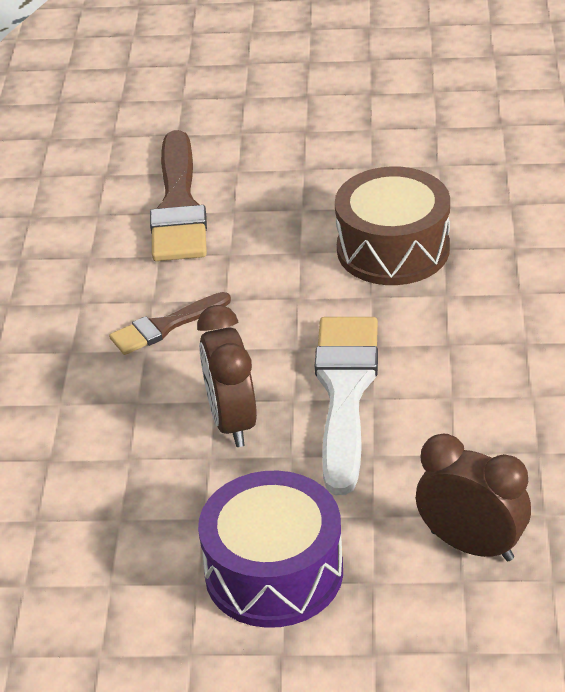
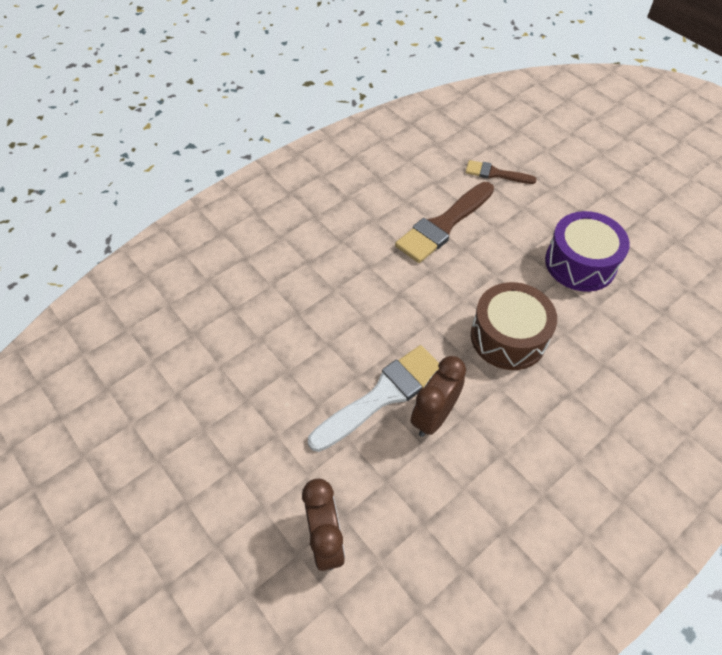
camera: 45 degrees right, 15 degrees up
(165, 326) = (357, 285): brown brush -> brown brush (495, 174)
(232, 421) = (319, 362): brown clock -> brown clock (434, 416)
(274, 572) = (235, 457): purple drum -> purple drum (580, 263)

